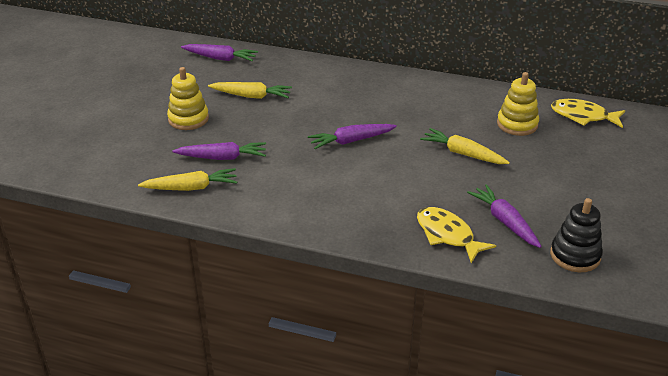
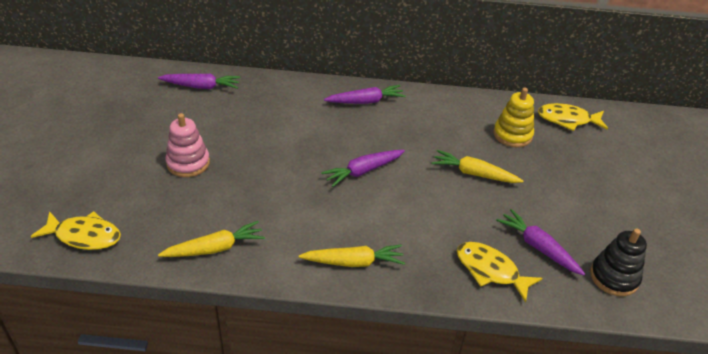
camera: 15 degrees left, 5 degrees up
(80, 166) = (84, 236): none -> yellow fish
(188, 119) = (188, 163): yellow stacking toy -> pink stacking toy
(222, 158) = (238, 206): purple carrot -> purple carrot (366, 101)
(251, 96) = (247, 128): yellow carrot -> yellow carrot (354, 262)

